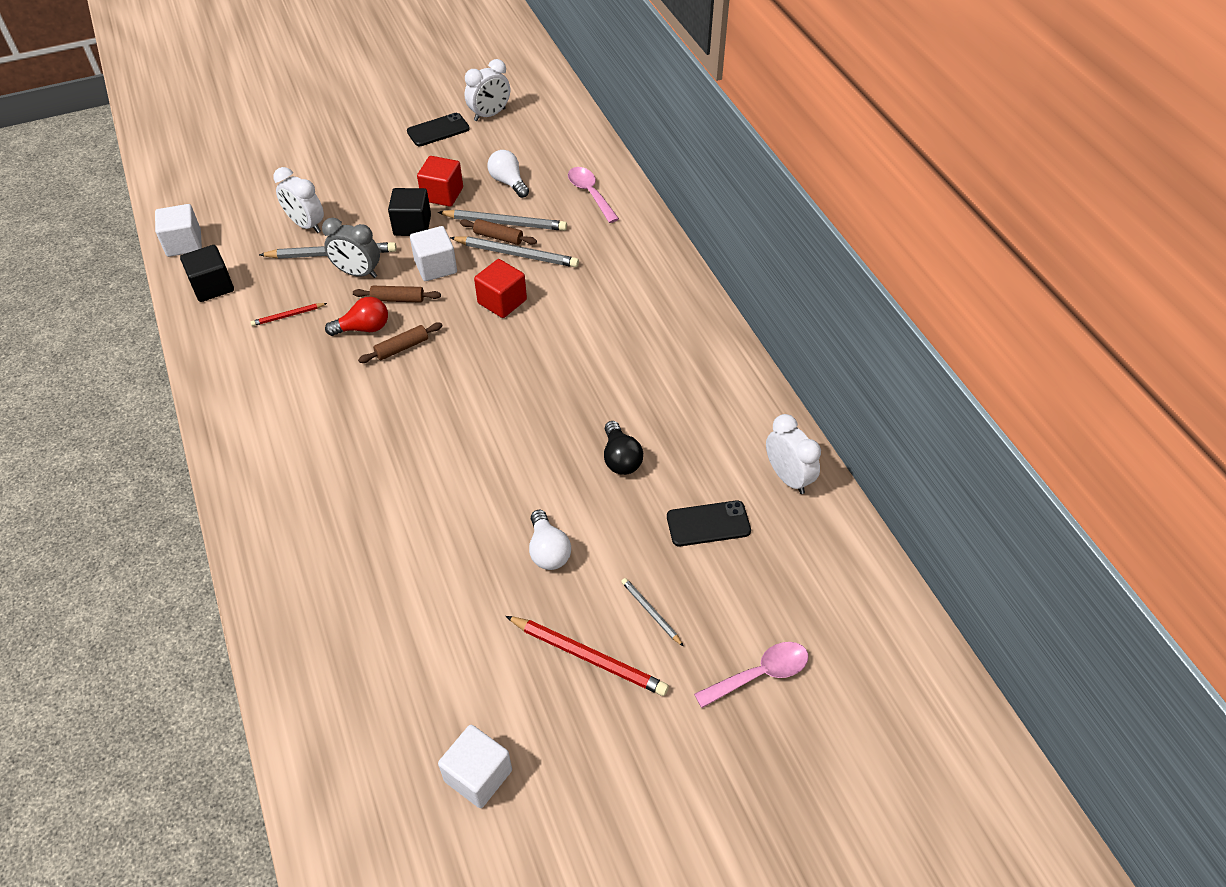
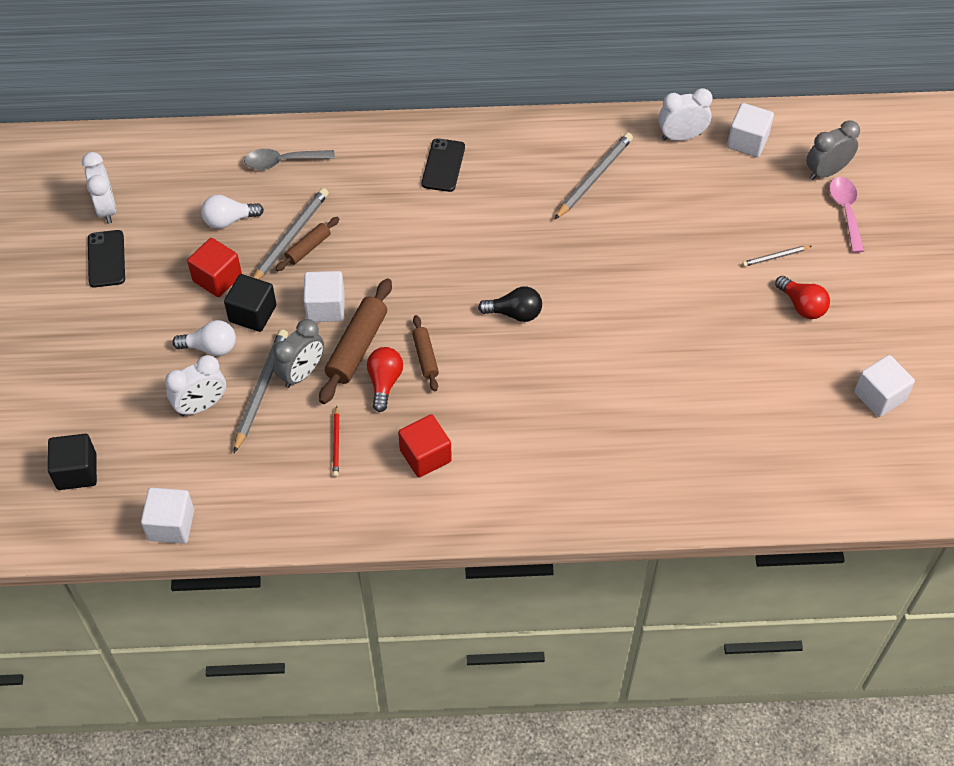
camera: 70 degrees left, 5 degrees up
(212, 286) = (257, 505): black cube -> black cube (77, 471)
(398, 299) = (357, 347): brown rolling pin -> brown rolling pin, size x1.74
(502, 301) = (400, 267): red cube -> red cube (425, 456)
(516, 254) = (340, 240): grey pencil -> grey pencil (594, 178)
(548, 550) = (697, 305): white light bulb -> white light bulb (211, 347)
(588, 657) = (802, 305): red pencil -> red light bulb
(590, 194) = (283, 162): pink spoon -> grey spoon
(620, 458) = (622, 233): black light bulb -> black light bulb (514, 313)
(708, 524) = (707, 198): black phone -> black phone (443, 165)
(814, 638) = (826, 172): none -> grey clock
(816, 543) = (747, 142): none -> white cube

